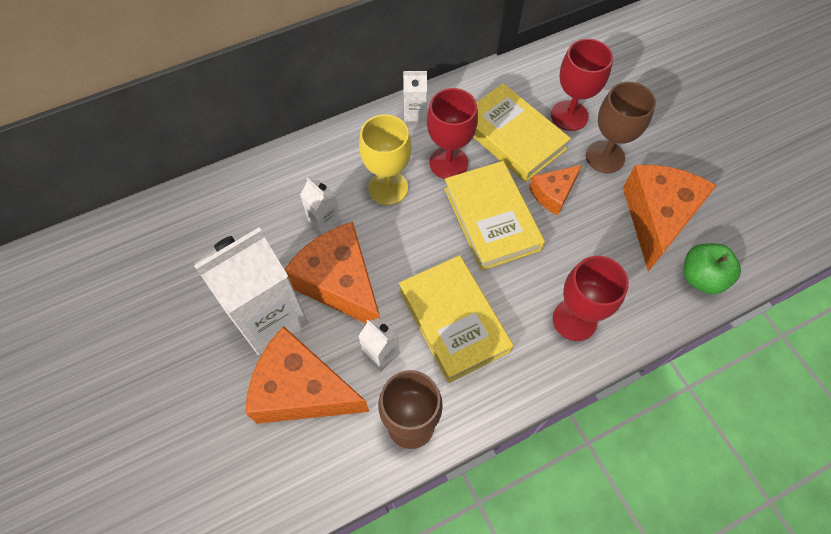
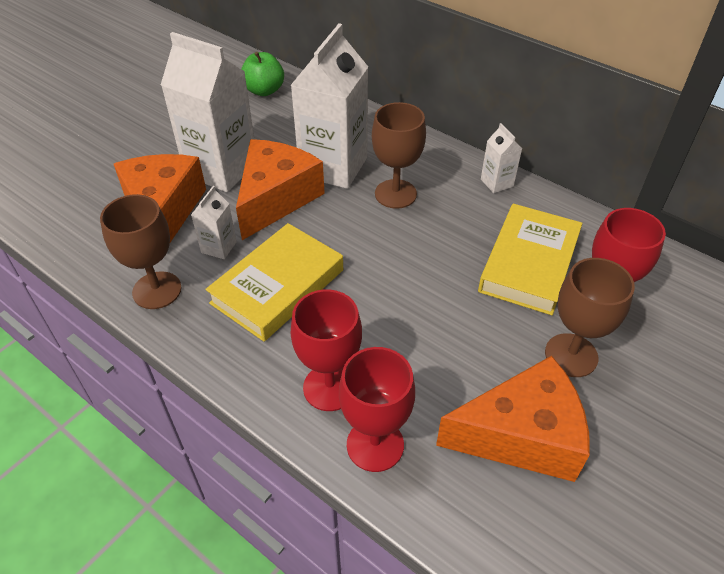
camera: 65 degrees right, 15 degrees down
(324, 220) = (333, 167): white carton -> white carton, size x2.23
(388, 188) = (395, 194): yellow goblet -> brown goblet
(448, 163) = (456, 225): red goblet -> red goblet (375, 445)
(491, 219) = (412, 278): yellow book -> none
(553, 194) = (481, 321): orange cheese -> none
(701, 277) = (464, 511): green apple -> green apple (264, 90)

